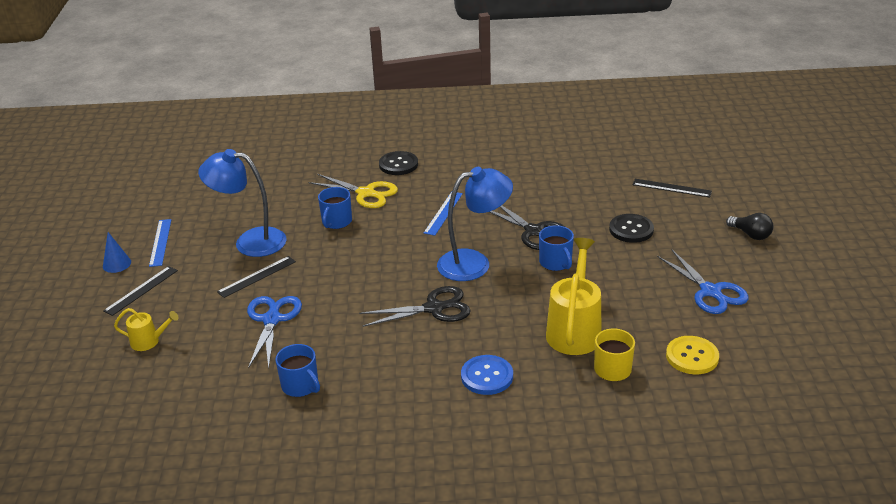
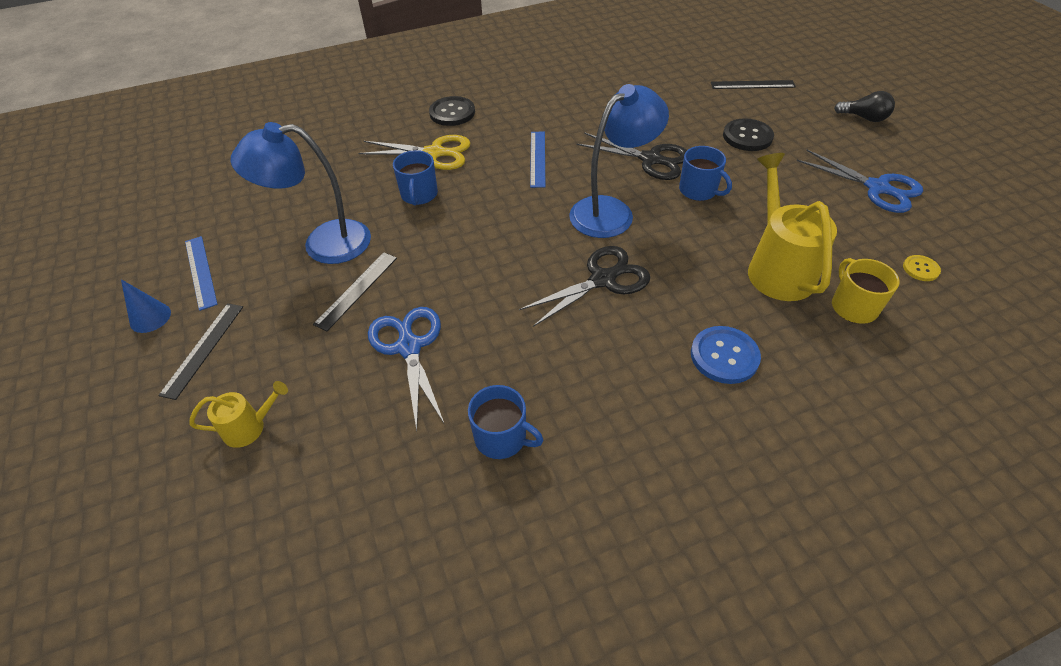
camera: 20 degrees left, 15 degrees up
(692, 356) = (920, 269): yellow button -> yellow button, size x0.56

